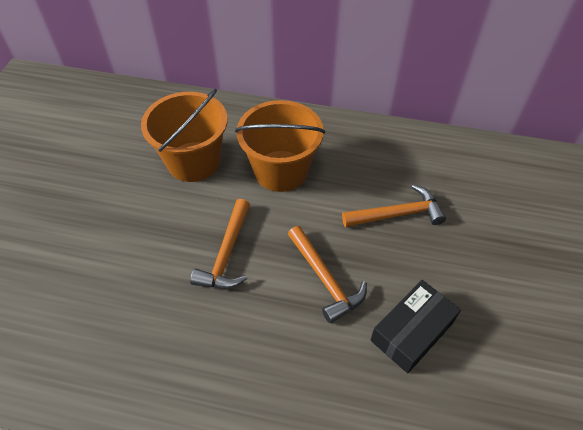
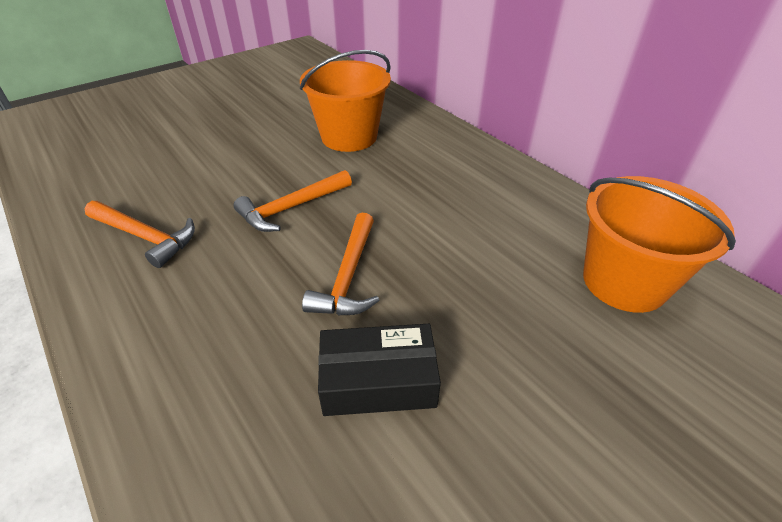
camera: 40 degrees right, 10 degrees down
(281, 171) = (414, 176): orange bucket -> orange bucket (624, 282)
(397, 214) = (492, 268): orange hammer -> orange hammer (145, 237)

